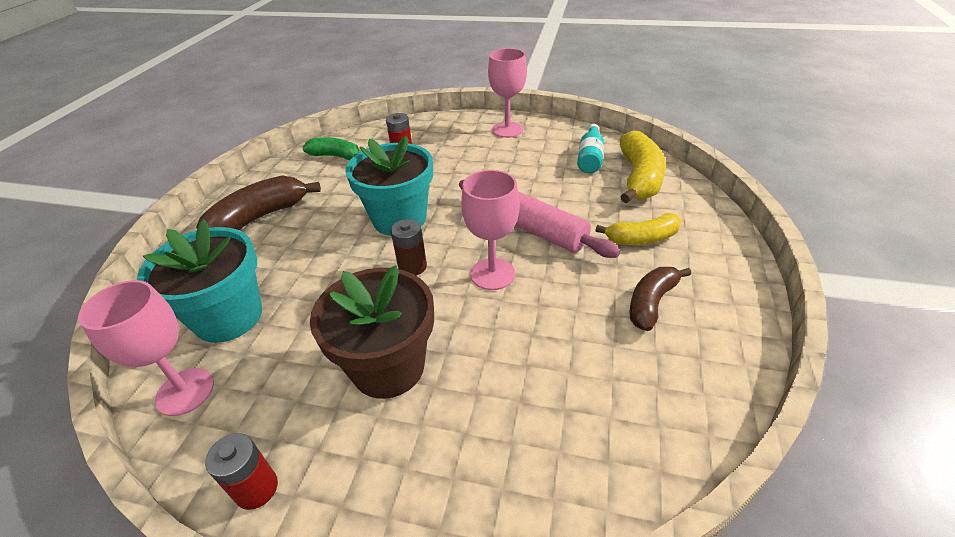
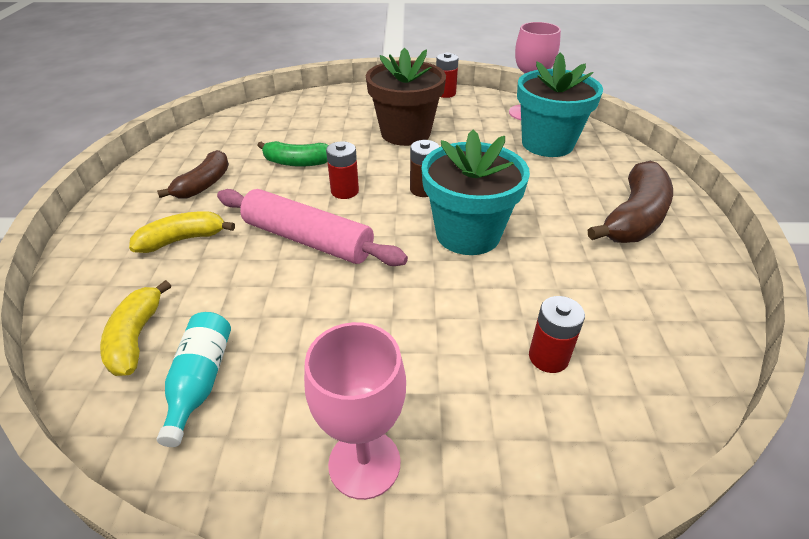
camera: 165 degrees right, 0 degrees up
(336, 156) = (656, 333): green banana -> green banana (297, 162)
(492, 274) = (344, 191): pink goblet -> red battery
(638, 178) = (136, 337): yellow banana -> yellow banana, size x0.64

